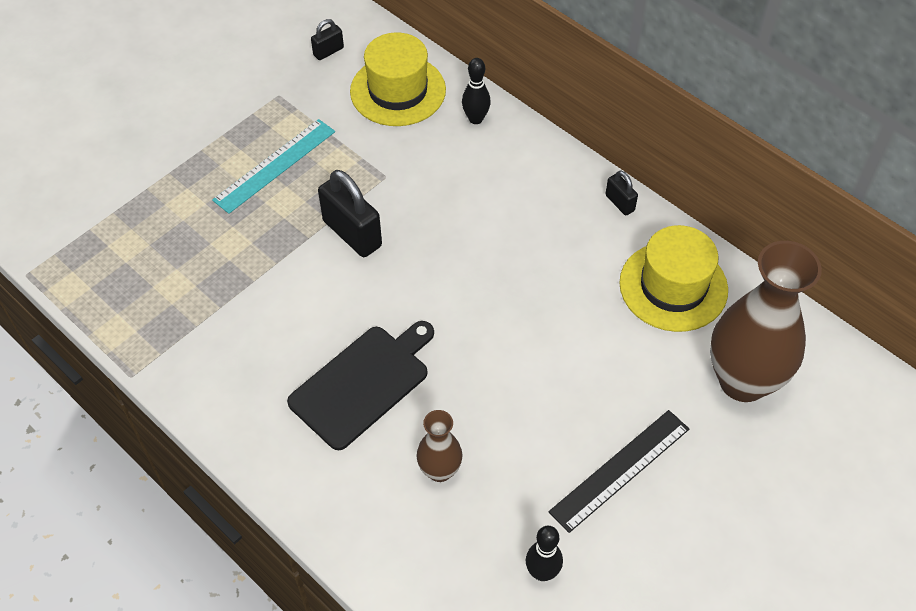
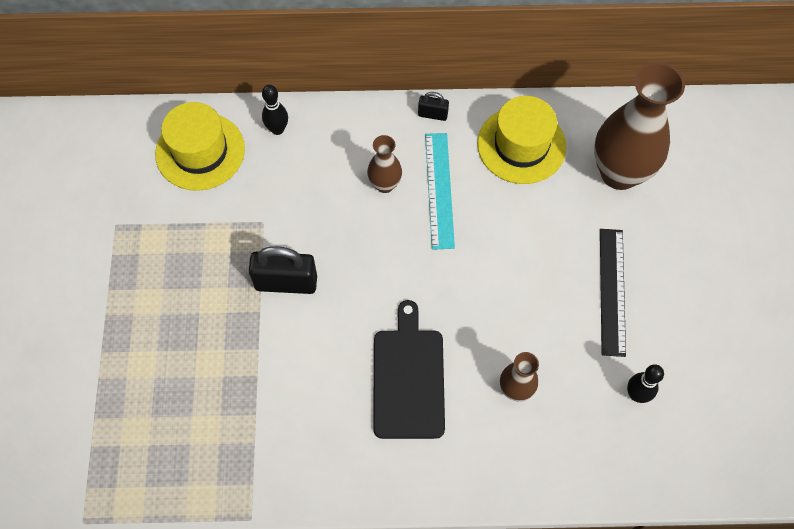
camera: 45 degrees left, 10 degrees up
(275, 165) = (175, 280): turquoise ruler -> turquoise ruler (439, 190)
(328, 51) = (114, 161): black padlock -> none
(515, 224) = (385, 184): none -> brown vase

